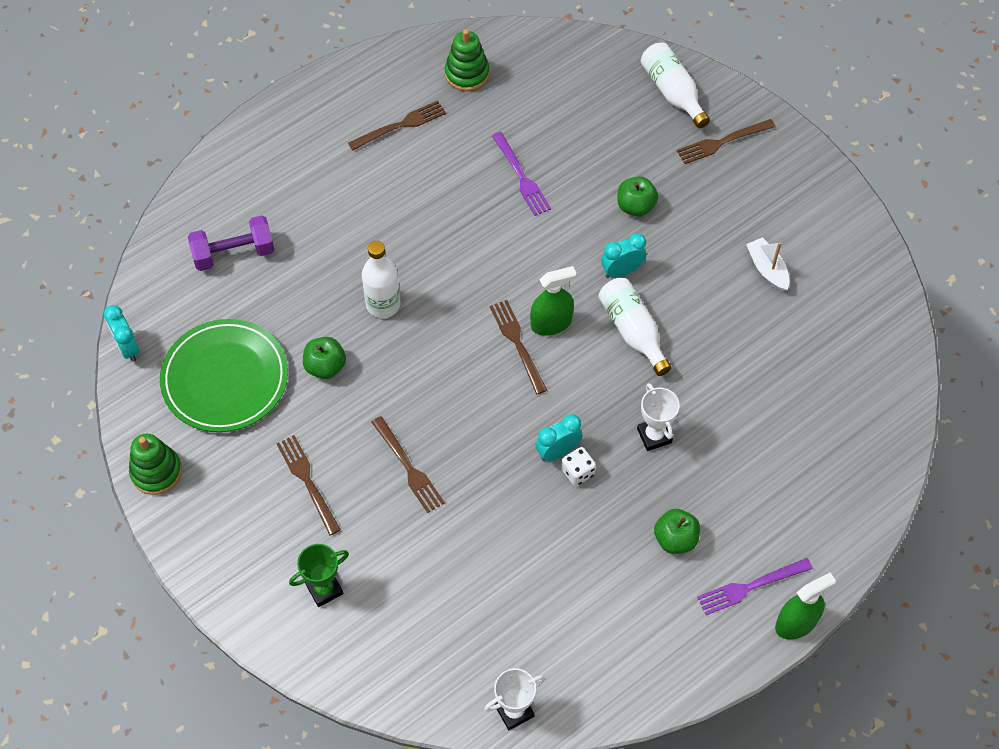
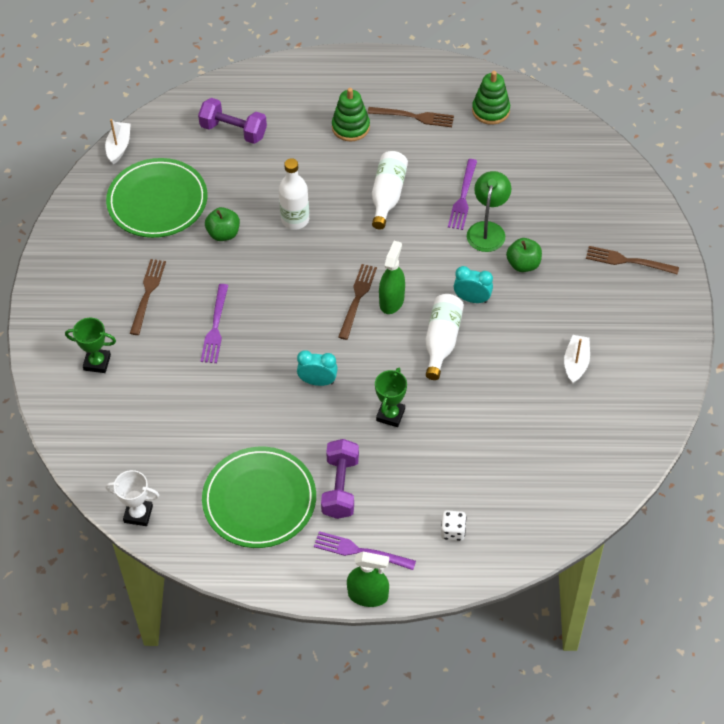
camera: 40 degrees right, 5 degrees down
(128, 348) = (119, 147): turquoise clock -> white boat
(156, 472) = (67, 229): green stacking toy -> green stacking toy (350, 127)
(408, 467) = (215, 327): brown fork -> purple fork
(551, 323) = (391, 301): green spray bottle -> green spray bottle turned 90 degrees counterclockwise
(573, 194) = (487, 230): none -> green lamp
(578, 472) = (318, 402): white dice -> white dice (453, 531)
(614, 608) = (259, 500): none -> green plate
(654, 435) = (390, 415): white trophy -> green trophy
(672, 92) = (624, 207): white bottle -> white bottle (387, 195)
(675, 539) = (340, 487): green apple -> purple dumbbell

